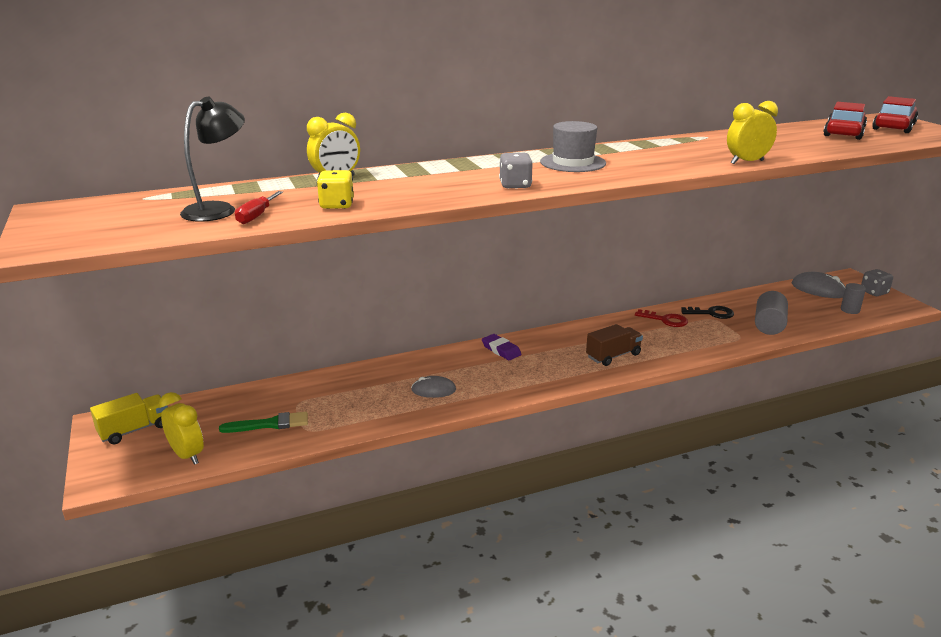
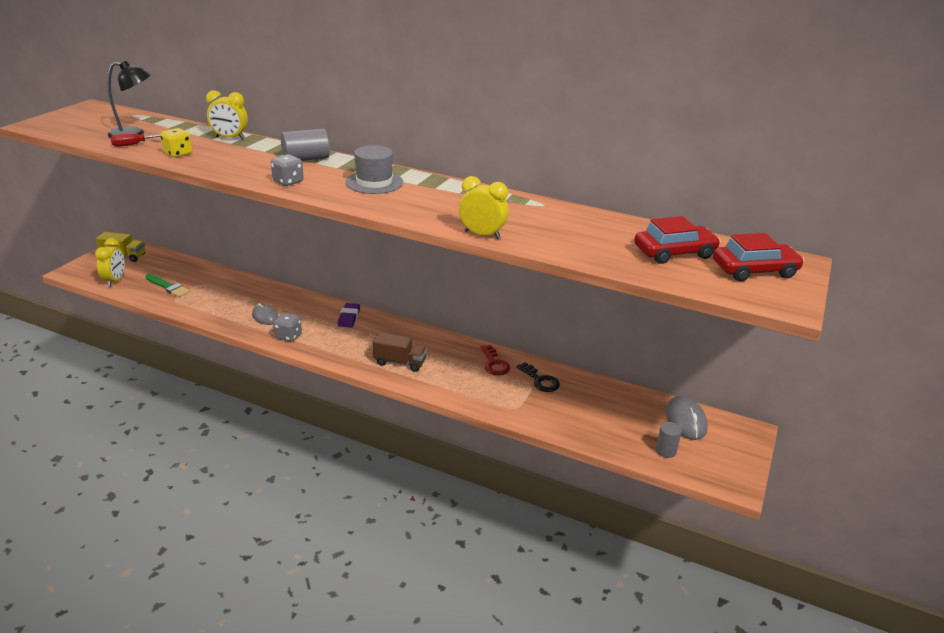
camera: 45 degrees right, 5 degrees up
(769, 325) = (560, 415): grey cylinder -> grey cylinder (306, 159)
(874, 292) = (735, 455): grey dice -> grey dice (288, 336)

